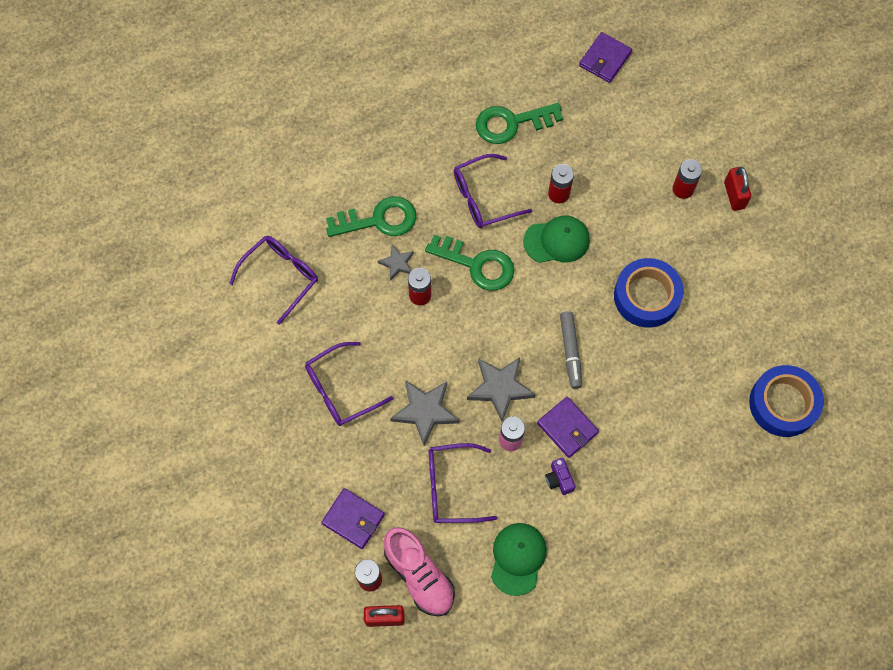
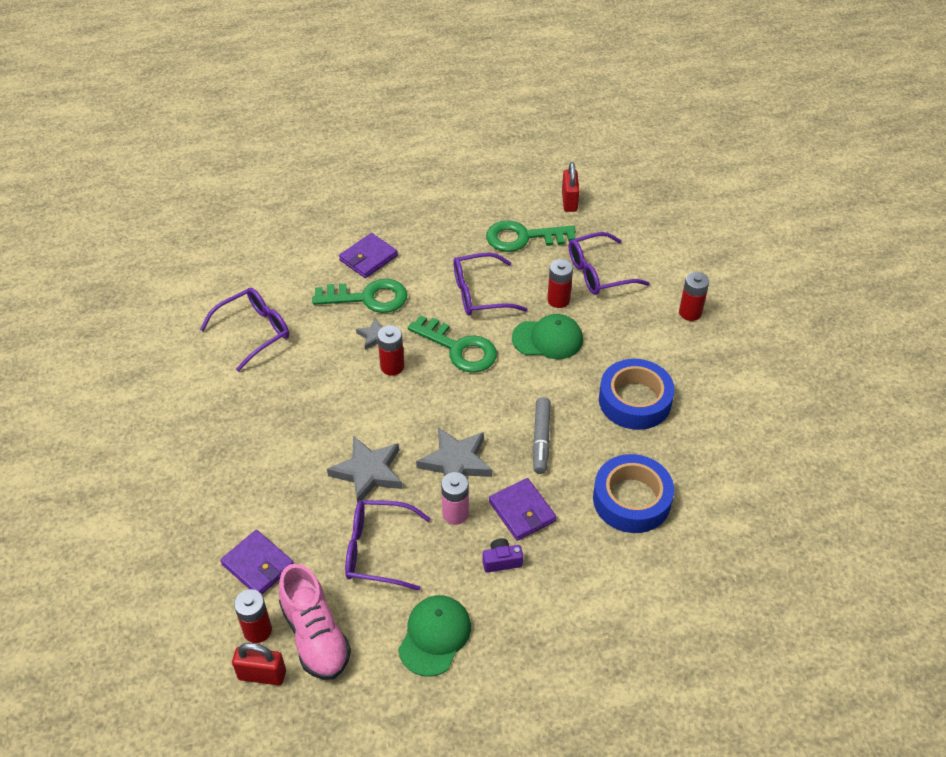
camera: 10 degrees right, 20 degrees down
(340, 390) = (283, 439): purple glasses -> purple glasses (598, 273)
(559, 479) = (501, 561): purple camera -> purple camera turned 90 degrees clockwise
(605, 59) = (628, 200): purple wallet -> purple wallet (368, 258)
(734, 195) = (744, 325): red padlock -> red padlock (569, 201)
(783, 404) = (775, 524): blue tape -> blue tape (631, 499)

